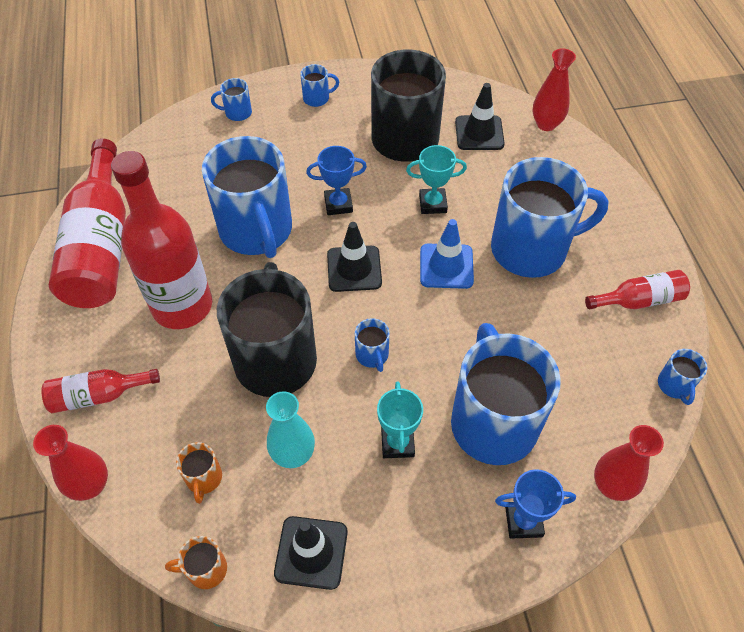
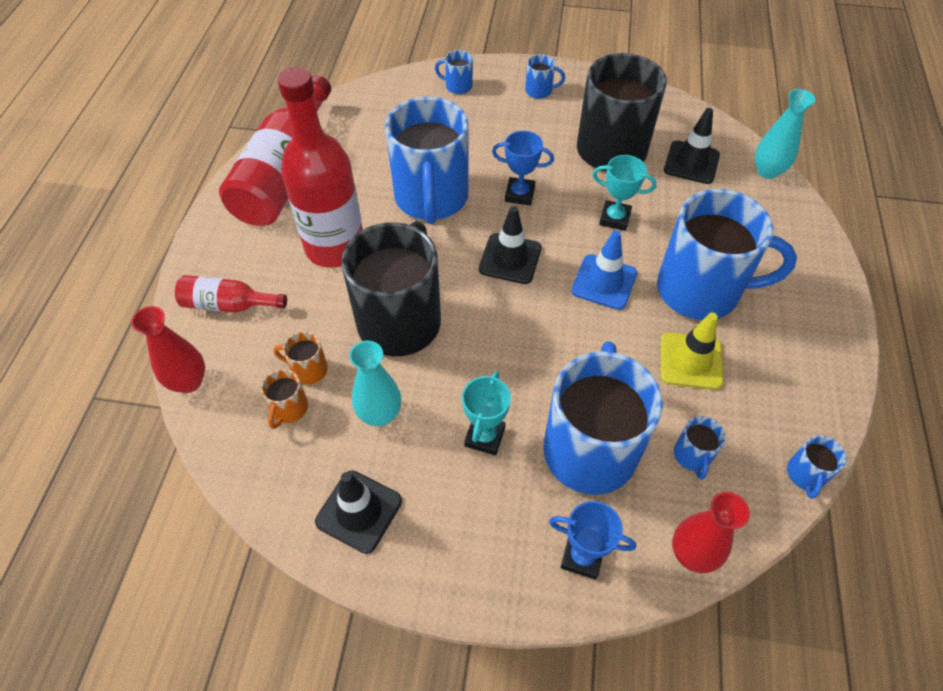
camera: 20 degrees right, 0 degrees up
(205, 569) = (256, 492): orange mug -> orange mug (308, 369)
(372, 355) = (494, 345): blue mug -> blue mug (692, 456)
(546, 124) = (767, 171): red vase -> turquoise vase
(547, 316) = (690, 361): none -> yellow traffic cone
(639, 300) = (800, 375): red bottle -> none

